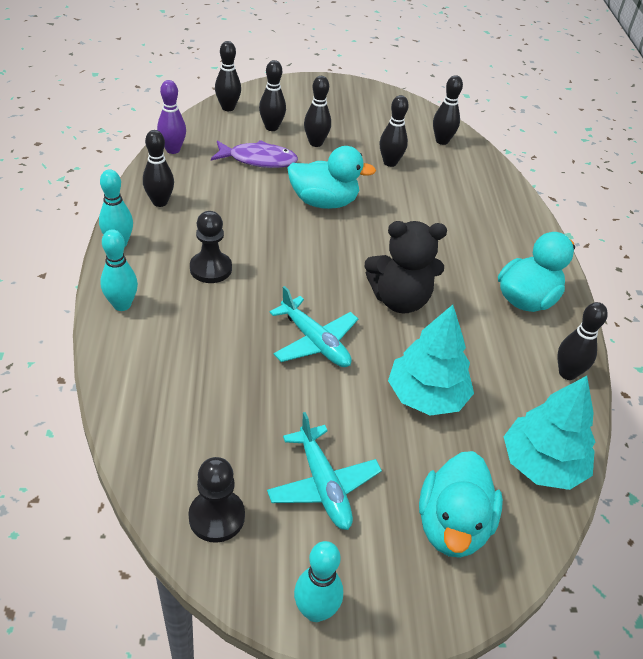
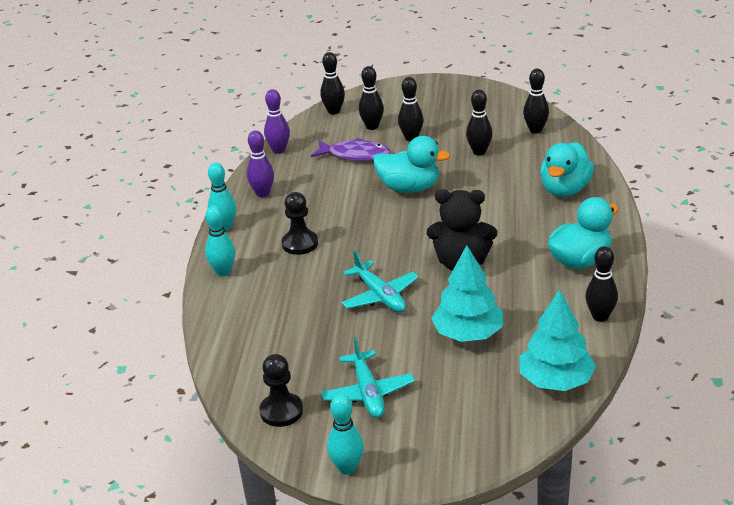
camera: 15 degrees right, 10 degrees down
(160, 202) = (262, 193): black bowling pin -> purple bowling pin
(452, 525) = (467, 419): turquoise duck -> turquoise duck (565, 189)

